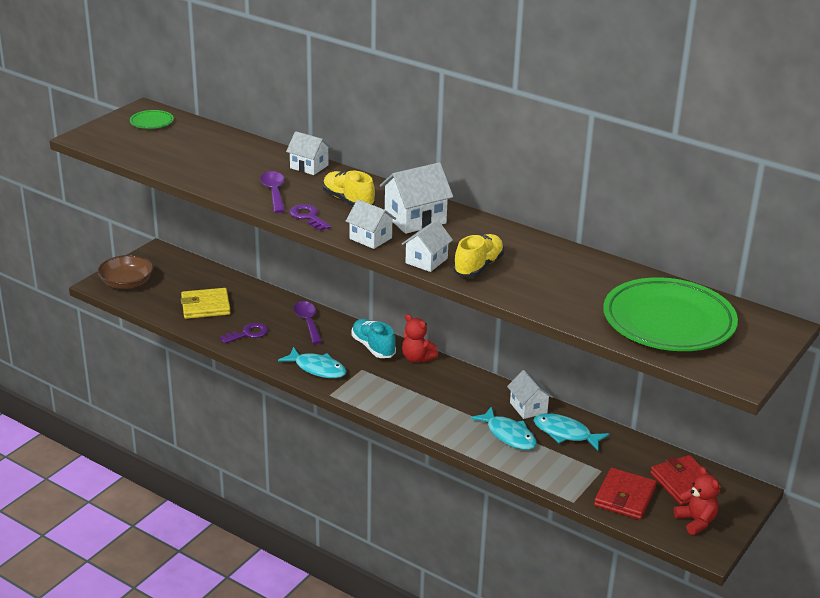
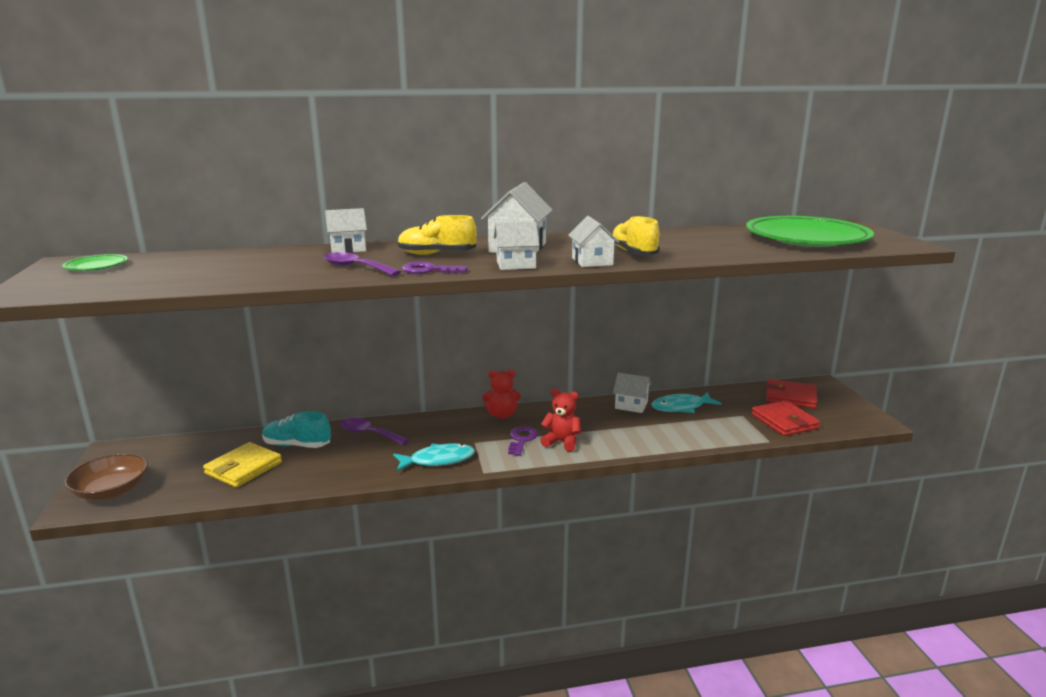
camera: 45 degrees left, 10 degrees down
(248, 334) = (326, 467): purple key -> purple key (521, 440)
(373, 347) = (455, 424): turquoise shoe -> turquoise shoe (297, 445)
(508, 435) = (654, 426): turquoise fish -> none
(696, 521) = (839, 412): red teddy bear -> red teddy bear (561, 442)

